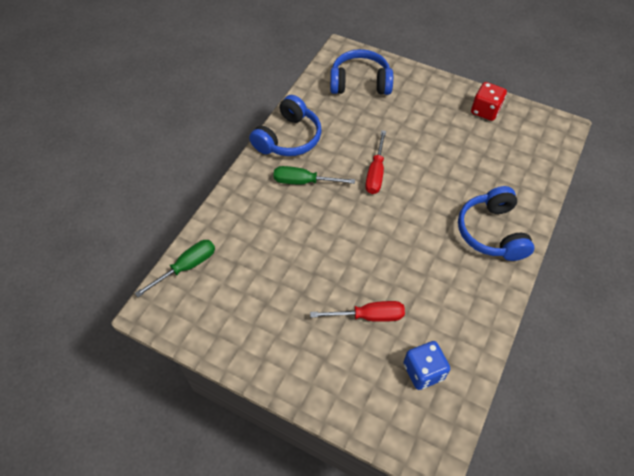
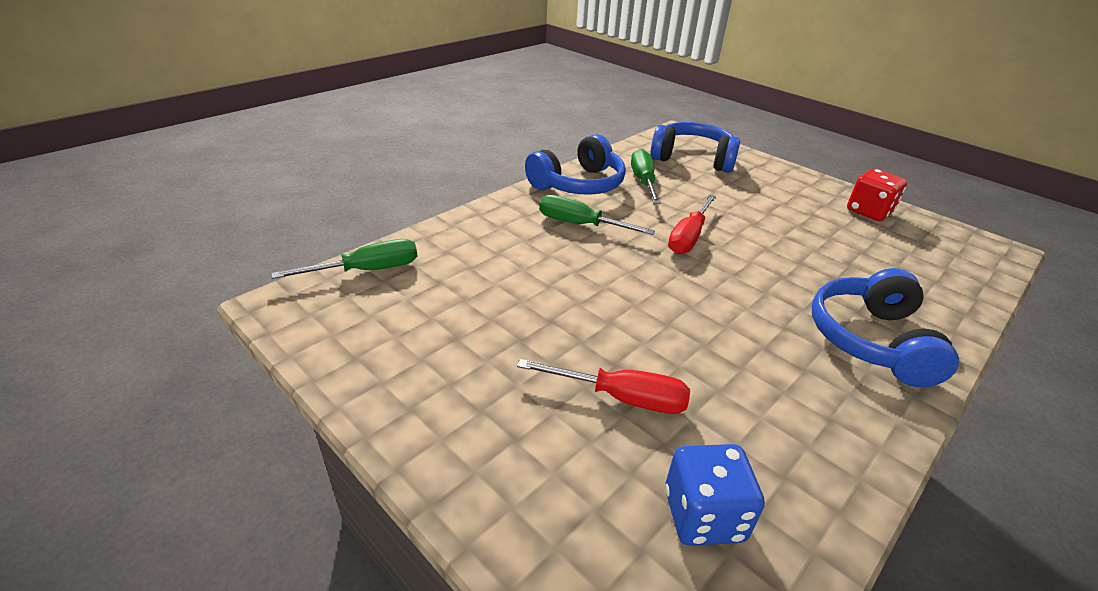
camera: 15 degrees right, 20 degrees down
(332, 121) = (643, 181): none -> green screwdriver

